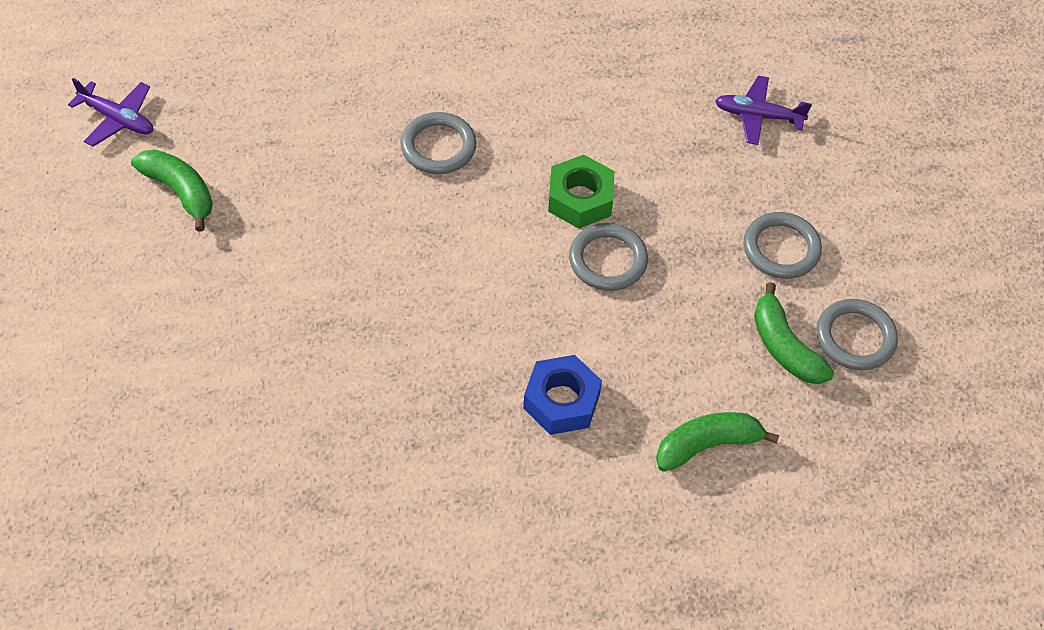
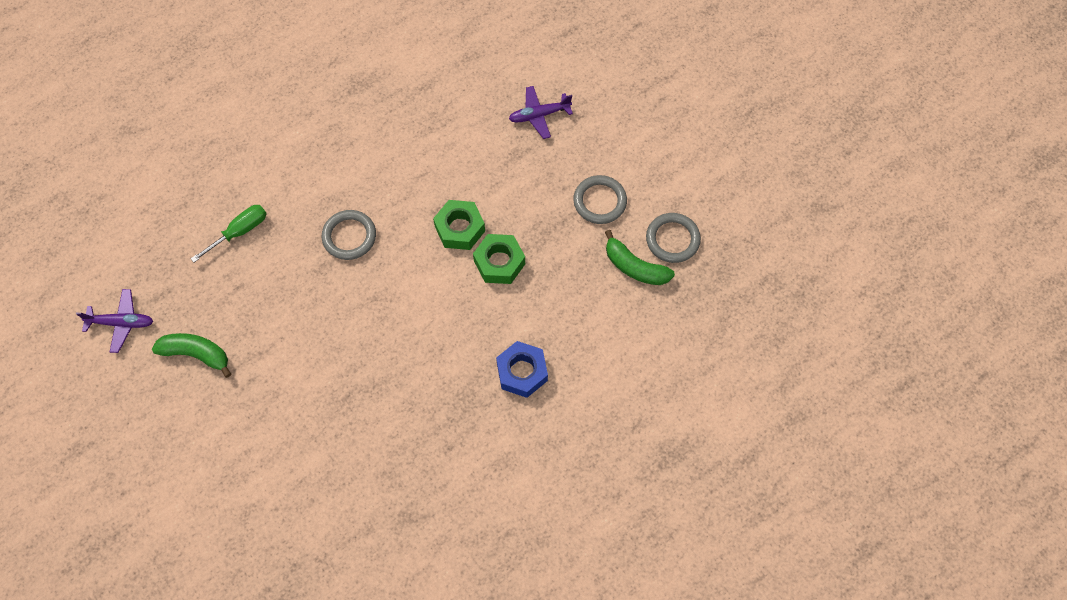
camera: 25 degrees left, 10 degrees up
(312, 84) = (239, 232): none -> green screwdriver
(607, 260) = (499, 262): grey ring -> green nut
(707, 445) = (622, 355): green banana -> none

